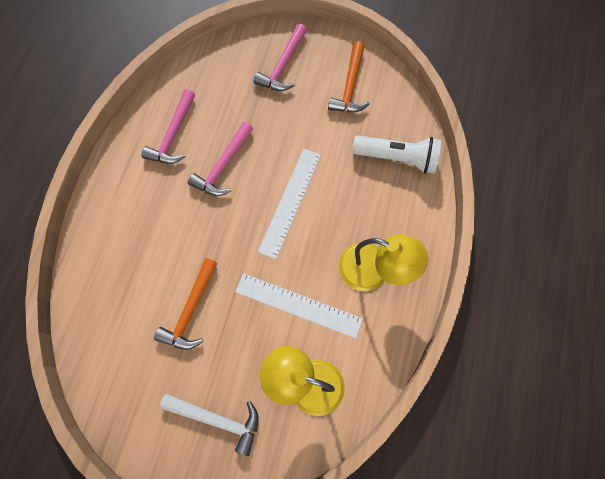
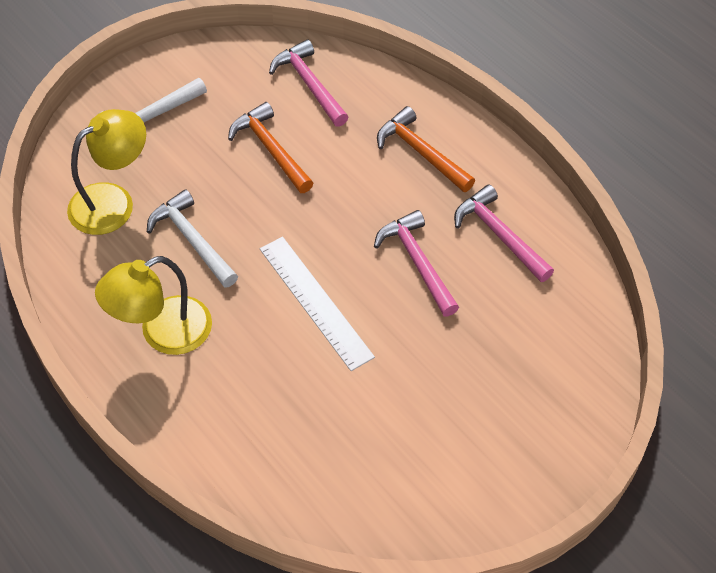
camera: 125 degrees right, 15 degrees down
(283, 65) = (521, 411): pink hammer -> pink hammer (309, 85)
(298, 305) = (192, 240): white ruler -> white hammer
(350, 86) = (428, 473): orange hammer -> orange hammer (421, 153)
(398, 158) = (276, 456): white flashlight -> none

